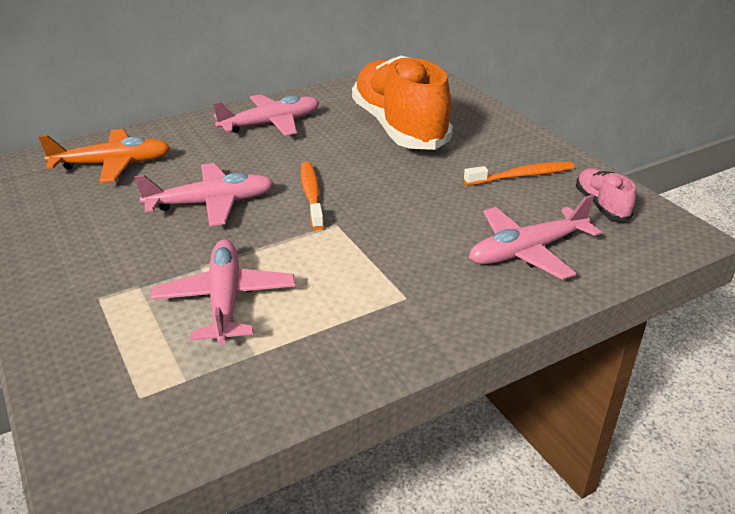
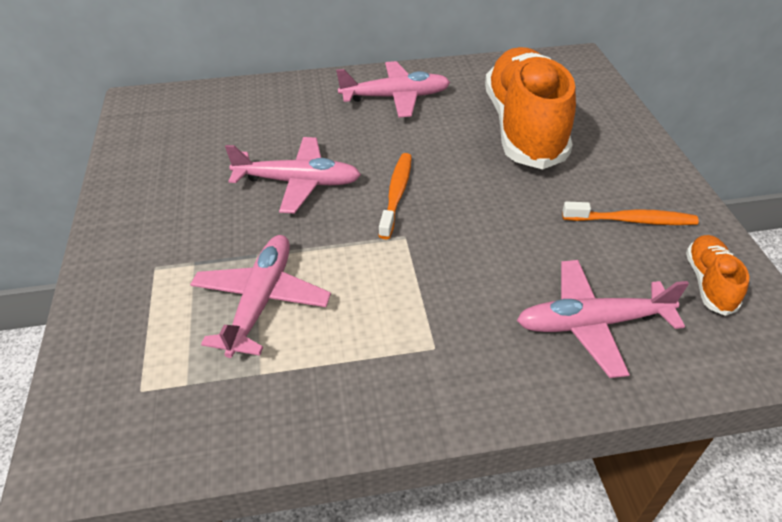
camera: 20 degrees right, 10 degrees up
(112, 164) = (231, 116): orange plane -> none
(601, 205) = (708, 283): pink shoe -> orange shoe

